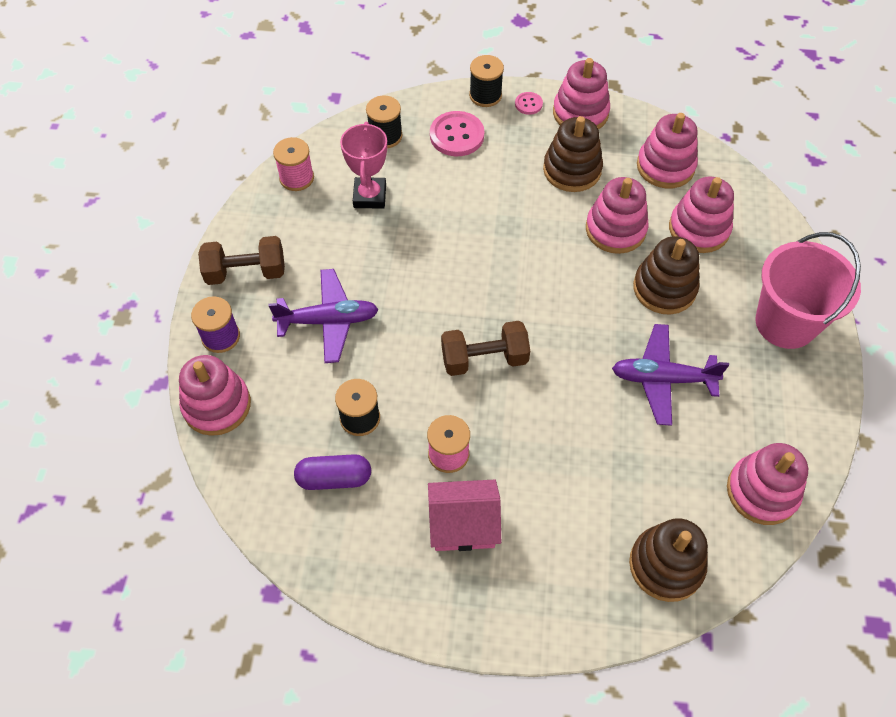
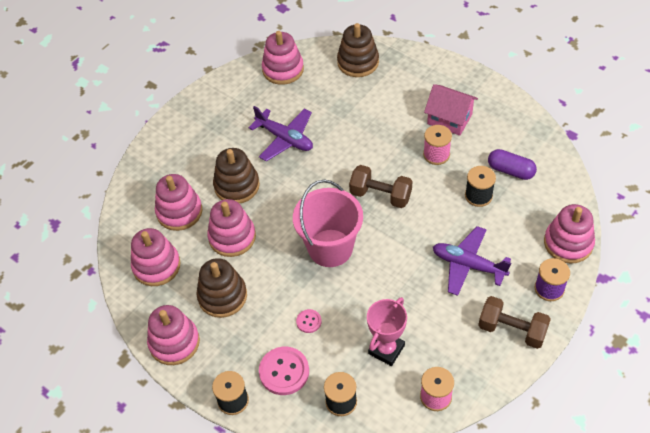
camera: 145 degrees left, 5 degrees down
(528, 104) = (206, 372): pink button -> pink button (309, 321)
(785, 323) = (187, 135): pink bucket -> pink bucket (330, 248)

